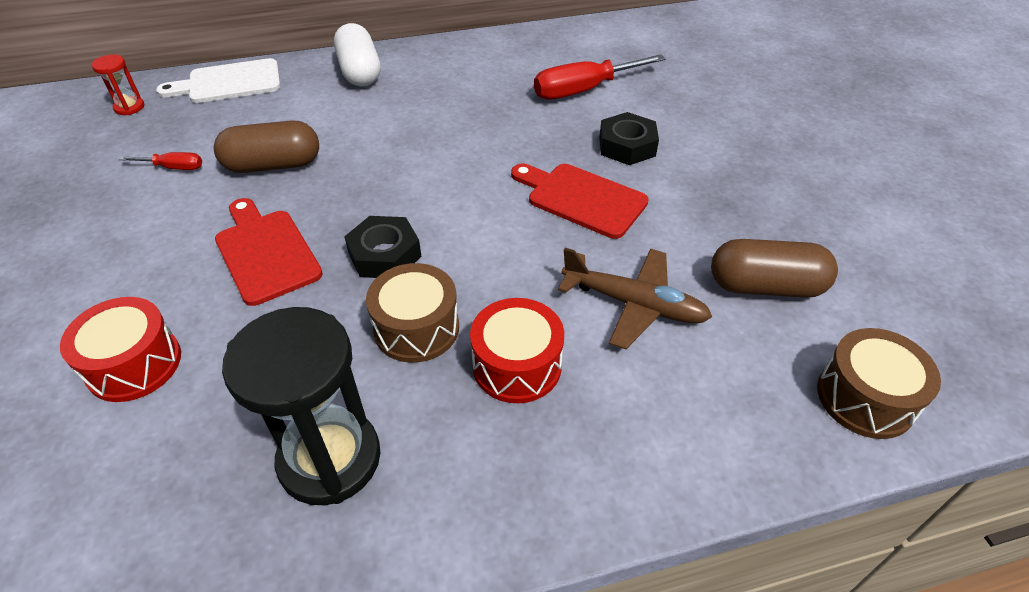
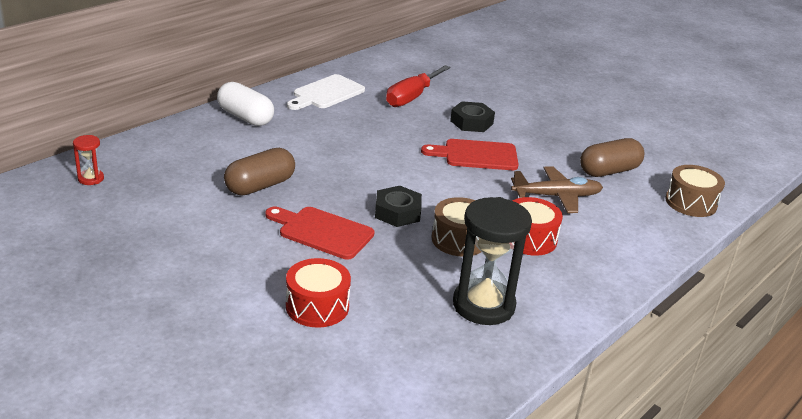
camera: 35 degrees left, 15 degrees down
(174, 168) = (187, 205): red screwdriver -> none
(229, 83) = (151, 145): white cutting board -> white cutting board (326, 93)

